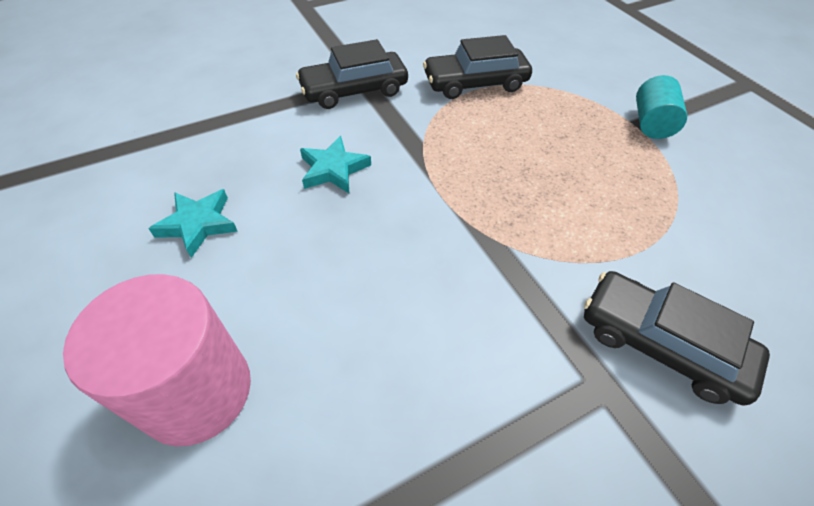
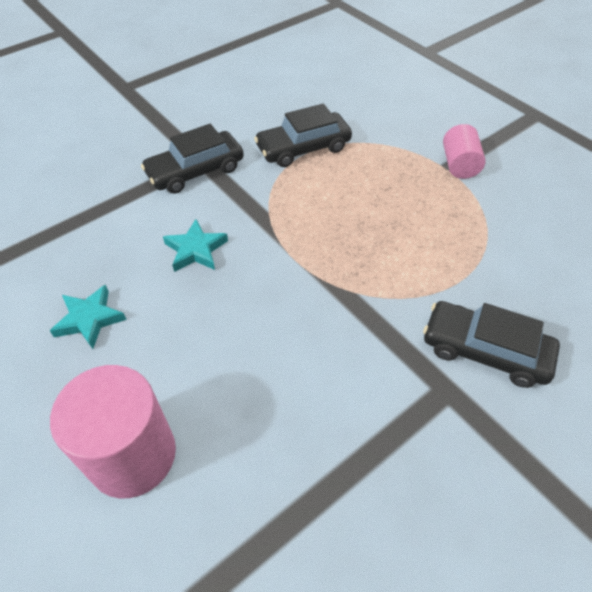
camera: 10 degrees left, 0 degrees up
(651, 123) = (459, 165): turquoise cylinder -> pink cylinder

